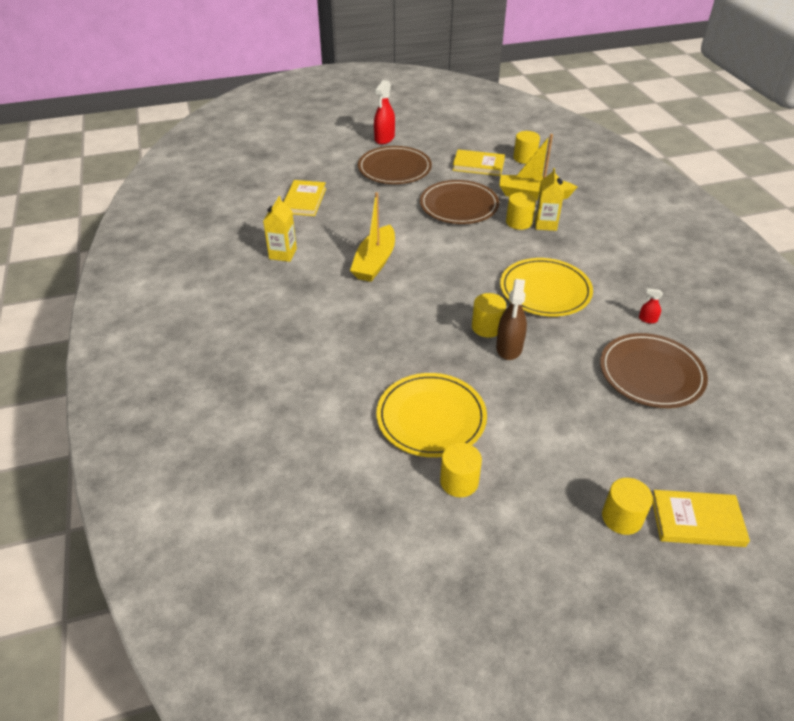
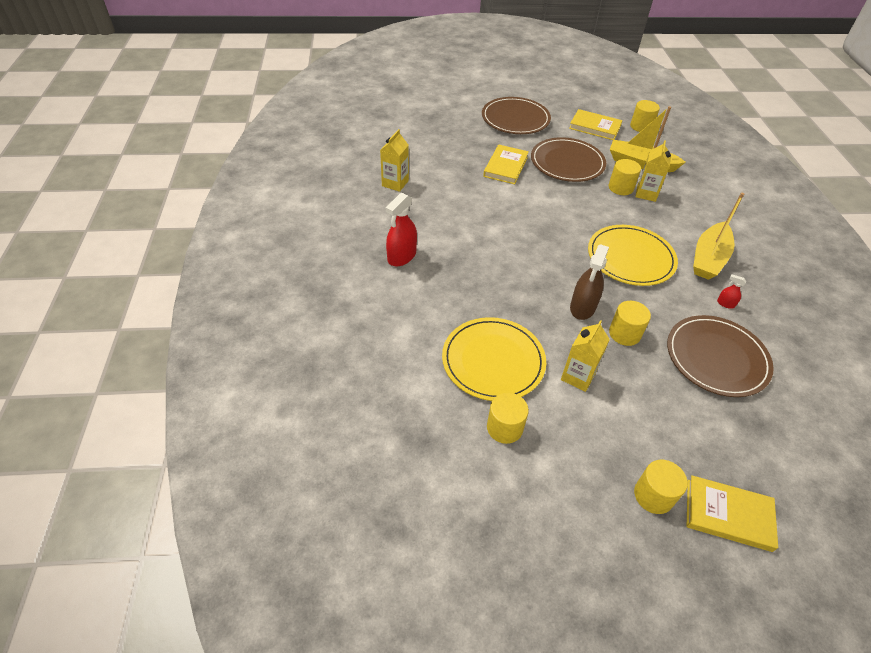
camera: 10 degrees right, 5 degrees up
(304, 200) = (426, 137): yellow book -> yellow book (505, 167)
(375, 262) = (476, 204): yellow boat -> yellow boat (708, 258)
(384, 138) = (513, 89): red spray bottle -> red spray bottle (402, 256)
(487, 327) = (566, 284): yellow cylinder -> yellow cylinder (624, 333)
(520, 417) = (578, 376): none -> yellow carton

